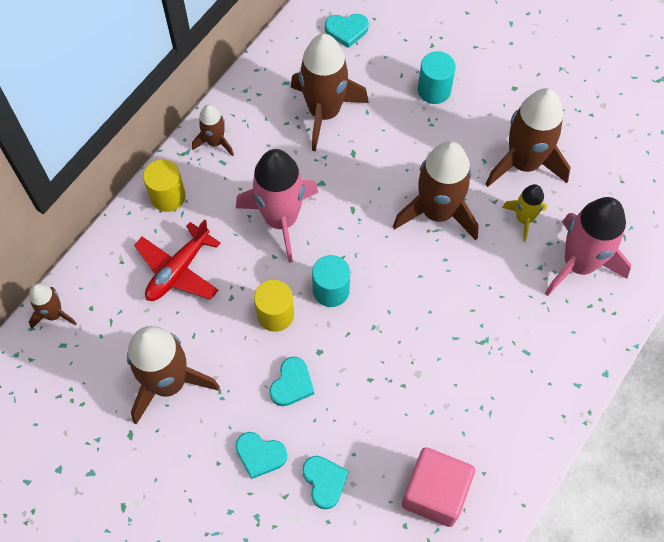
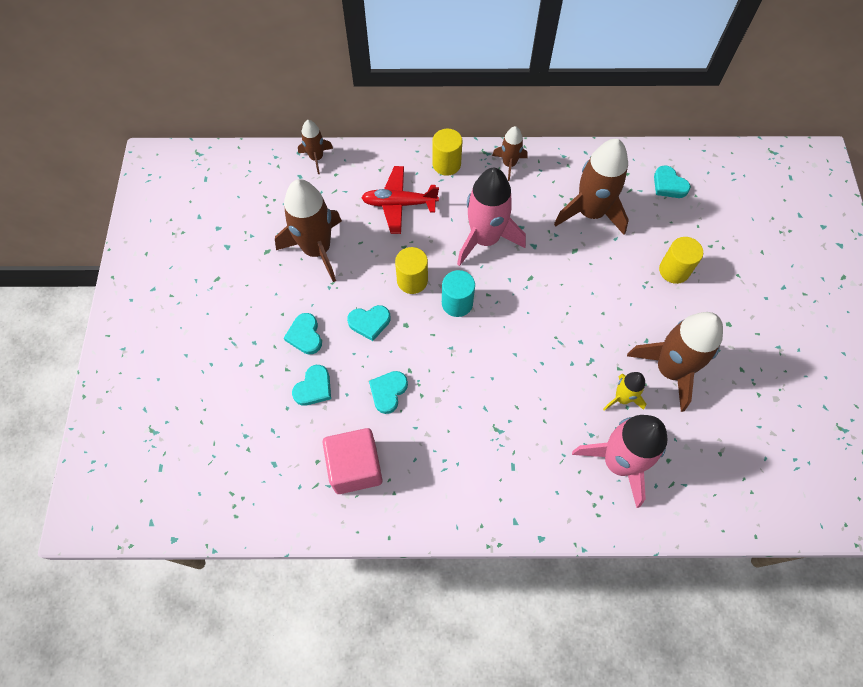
camera: 55 degrees right, 0 degrees up
(378, 413) = (388, 392): none -> turquoise heart
(434, 90) = (674, 270): turquoise cylinder -> yellow cylinder
(437, 212) = (576, 334): brown rocket -> none

